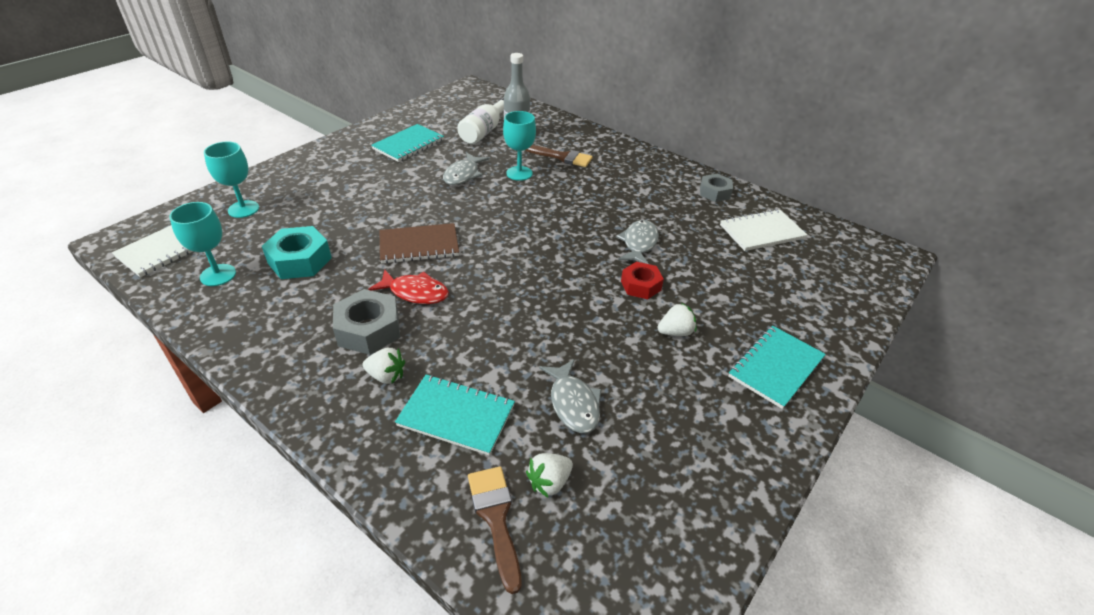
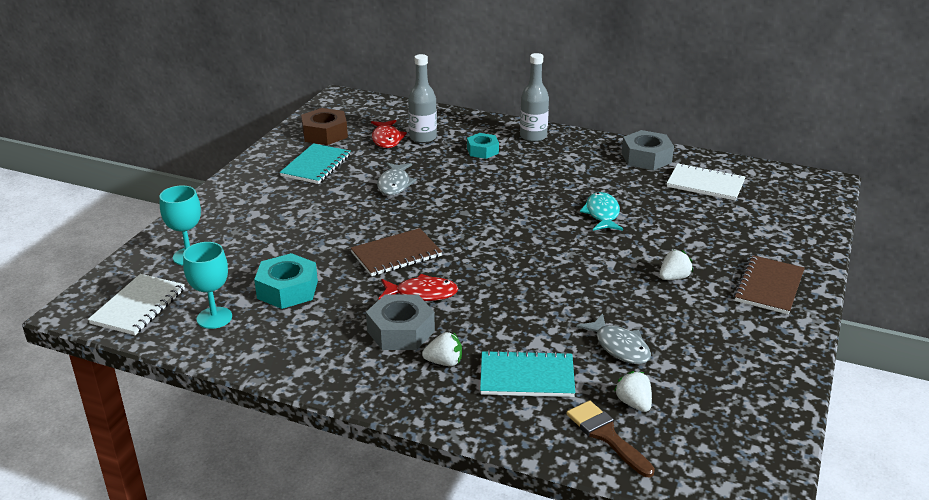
camera: 15 degrees left, 10 degrees down
(435, 117) = (325, 134): none -> brown nut
(484, 131) = (386, 139): white bottle -> red fish
(519, 173) = (450, 173): turquoise goblet -> none
(549, 482) = (634, 403): white strawberry -> white strawberry turned 120 degrees clockwise
(562, 157) = (482, 151): brown brush -> turquoise nut
(617, 151) = (533, 136): none -> grey bottle
(639, 243) = (602, 214): grey fish -> turquoise fish
(641, 285) = (623, 248): red nut -> none
(714, 192) = (646, 158): grey nut -> grey nut, size x1.51
(761, 232) = (705, 184): white notebook -> white notebook turned 60 degrees clockwise
(775, 367) = (769, 286): turquoise notebook -> brown notebook

